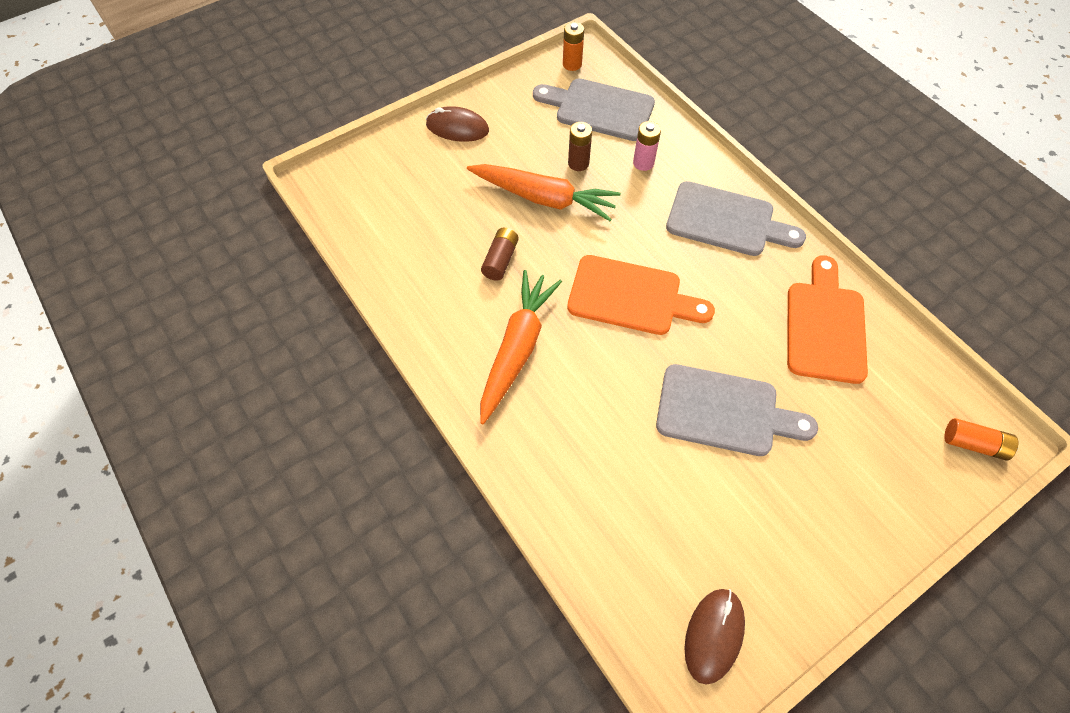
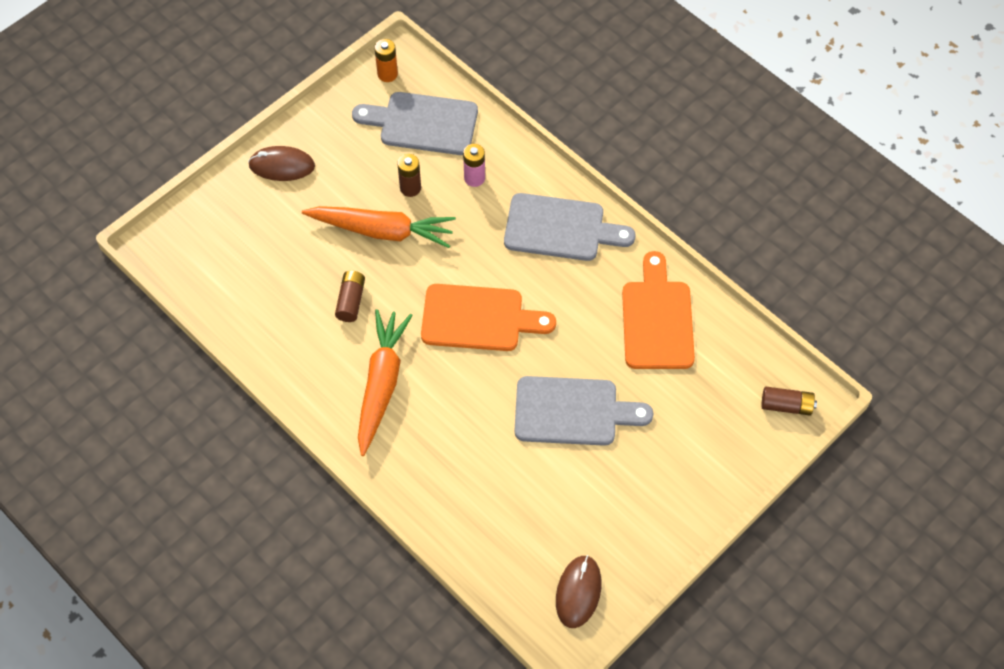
camera: 10 degrees left, 0 degrees up
(974, 444) = (786, 406): orange battery -> brown battery

